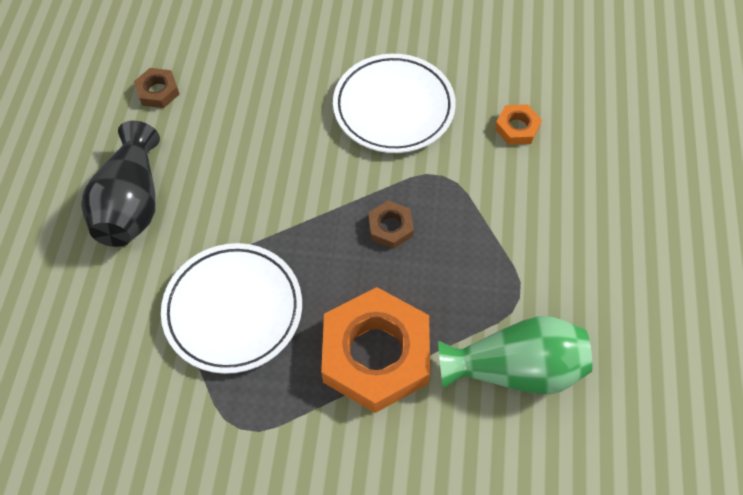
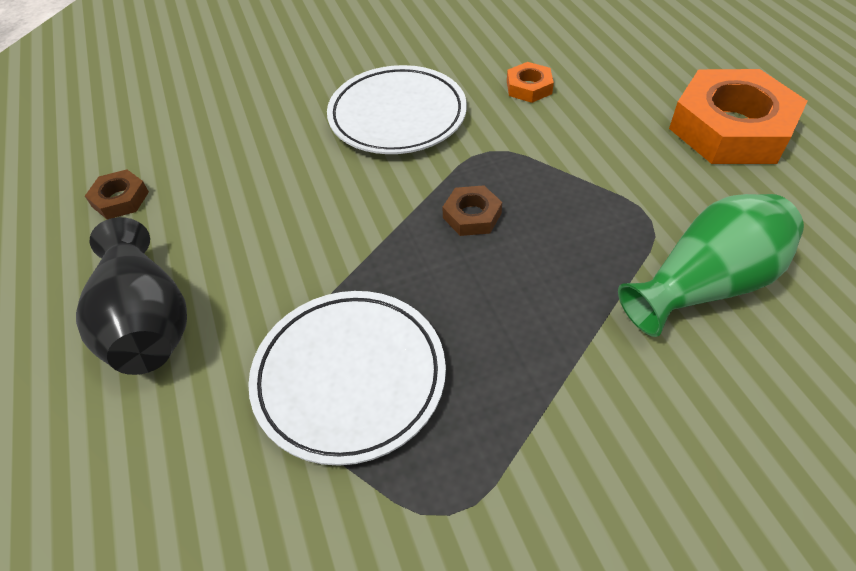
camera: 25 degrees left, 10 degrees down
(375, 354) = (550, 343): orange nut -> orange nut (730, 128)

